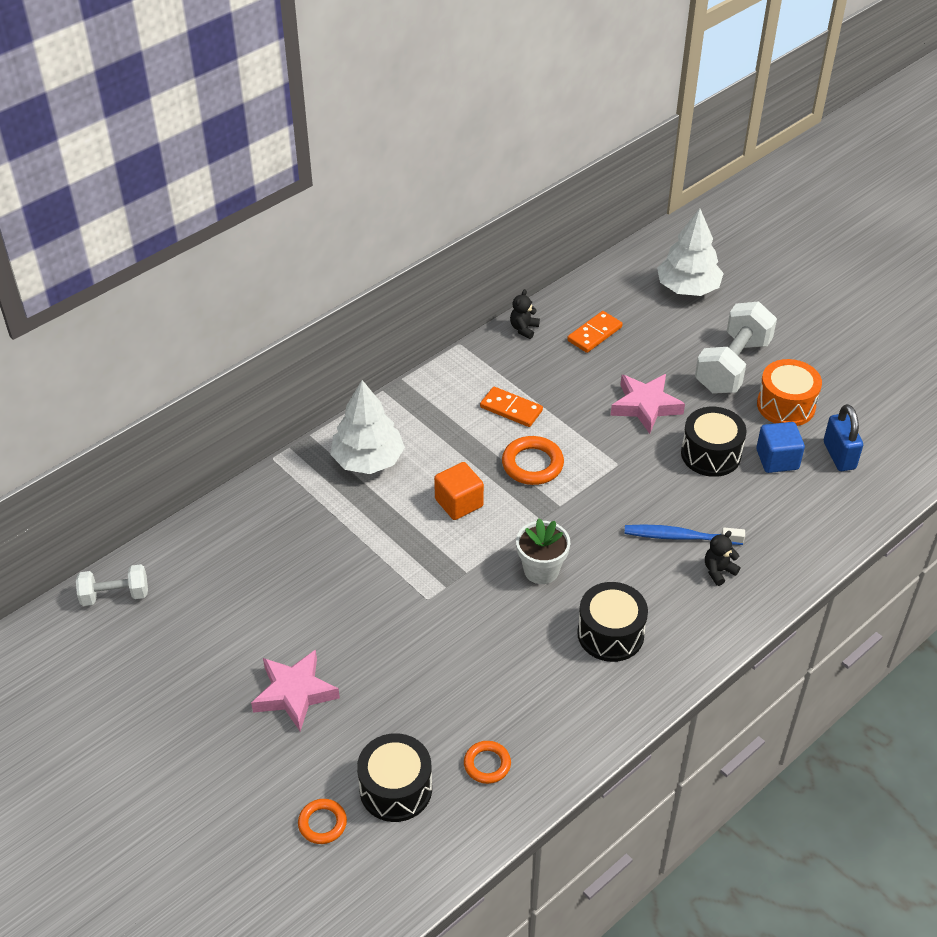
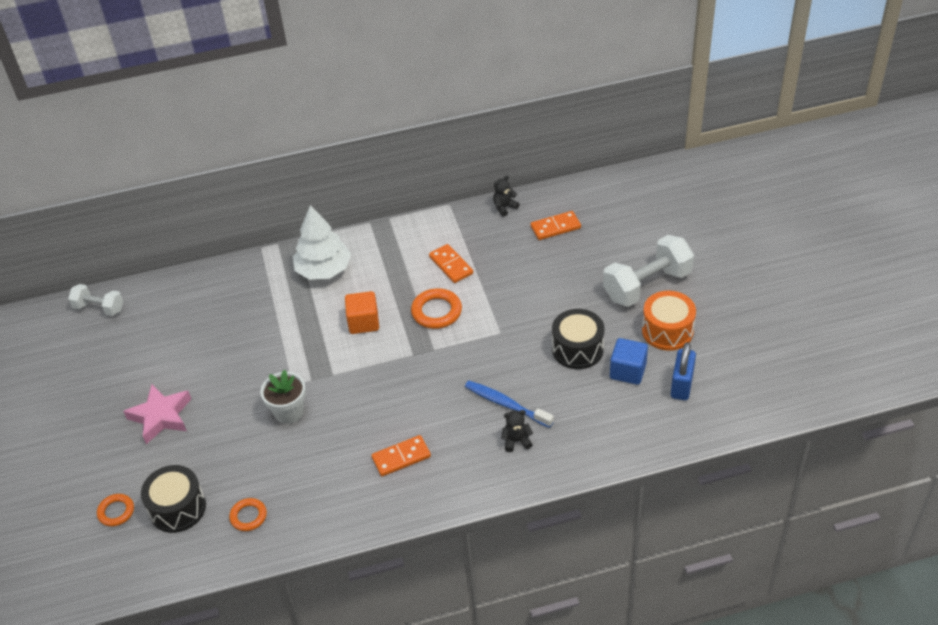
camera: 30 degrees right, 0 degrees up
(541, 570) = (386, 392): white flower pot -> white flower pot (289, 412)
(610, 634) = (401, 457): black drum -> orange domino
(645, 406) = (554, 295): pink star -> none
(687, 288) = (656, 213): white tree -> none

